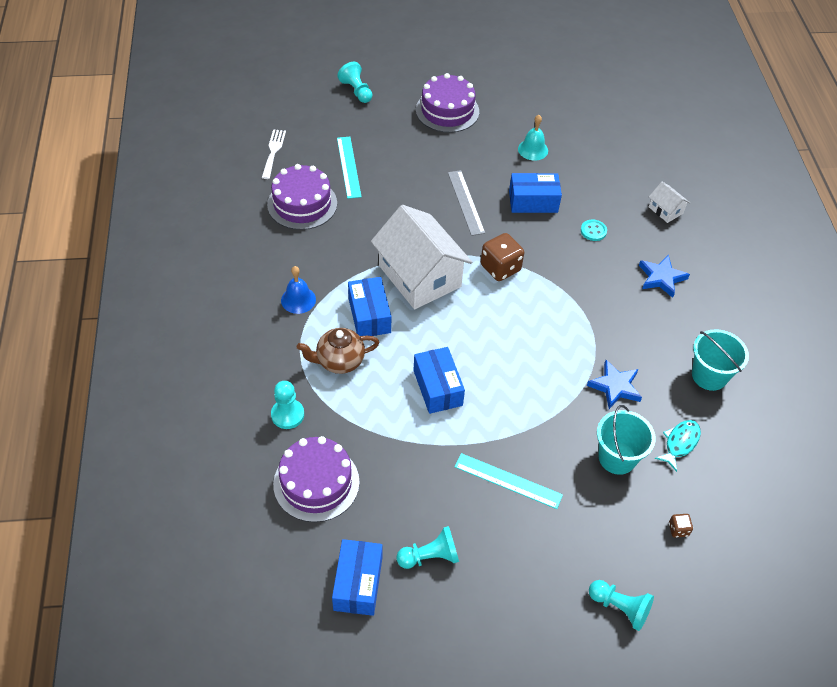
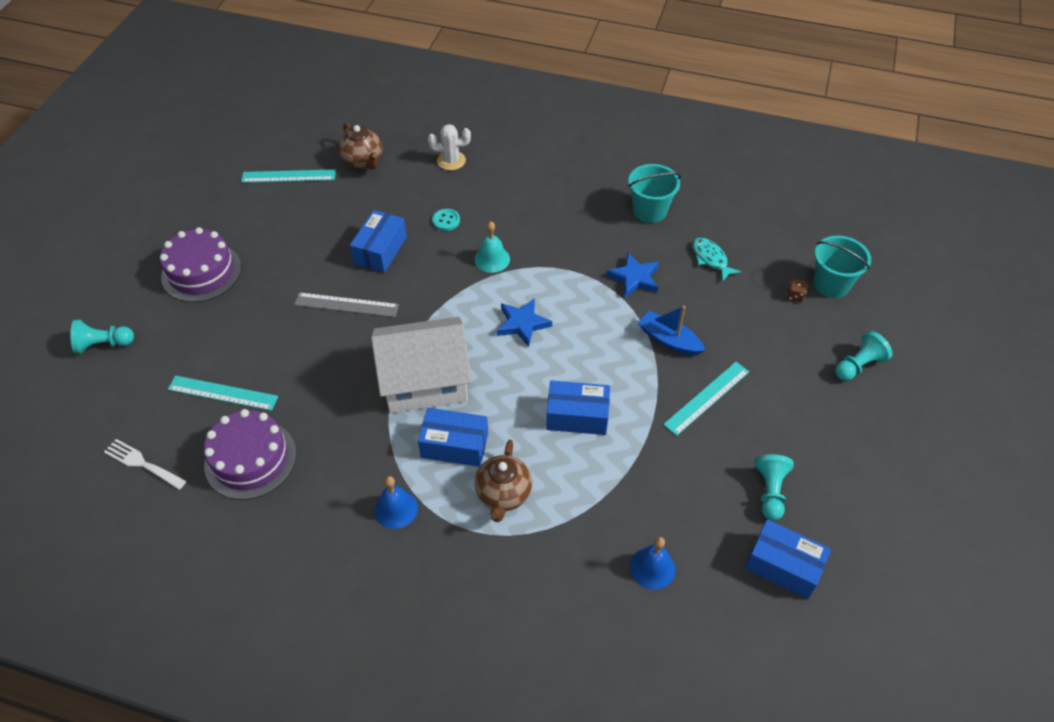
camera: 65 degrees left, 0 degrees up
(287, 415) = (553, 569): turquoise pawn -> none
(316, 483) = (652, 568): purple cake -> blue bell
(500, 268) = (452, 309): brown dice -> none
(533, 149) = (310, 224): turquoise bell -> turquoise bell (492, 259)
(557, 434) = (669, 340): none -> blue boat
(573, 118) = (288, 176): none -> turquoise ruler
(617, 458) = (710, 307): turquoise bucket -> turquoise bucket (831, 284)
(622, 155) = (363, 161): none -> brown teapot
(661, 278) = (528, 197): blue star -> blue star (522, 324)
(665, 210) = (451, 161): white house -> white cactus

